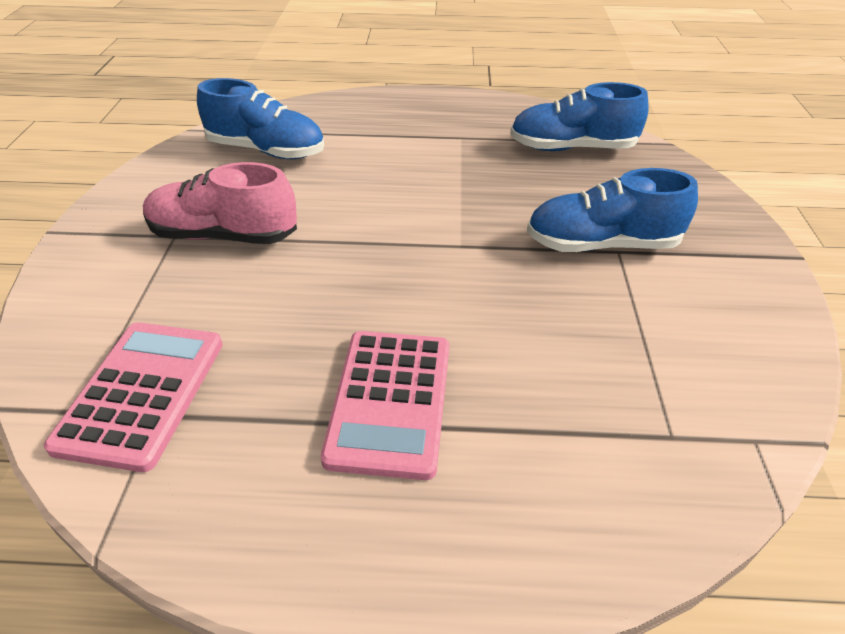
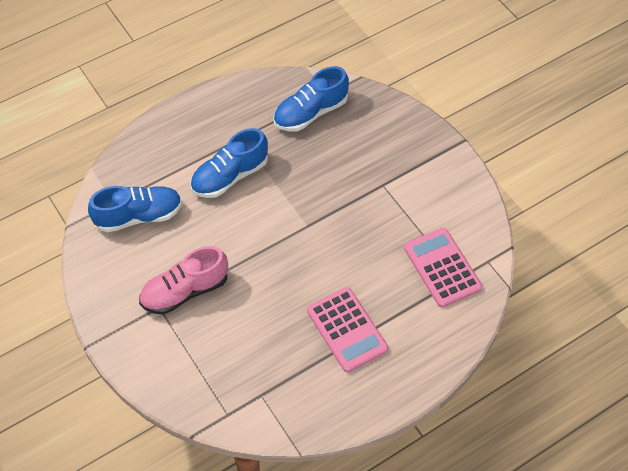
camera: 35 degrees left, 15 degrees up
(142, 393) = (245, 391): pink calculator -> pink calculator (442, 268)
(602, 244) = (373, 185): blue shoe -> blue shoe (230, 176)

